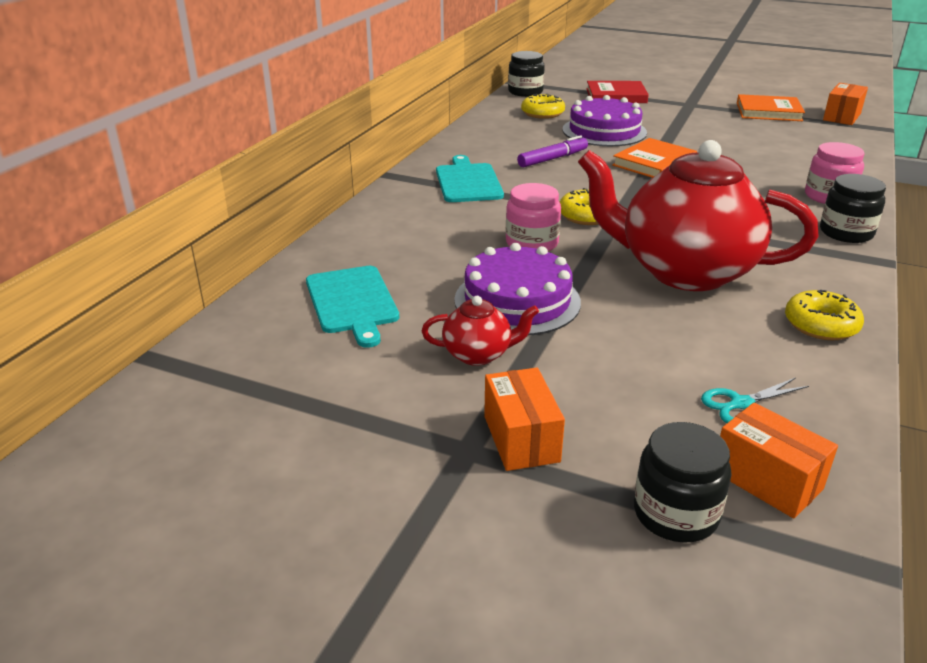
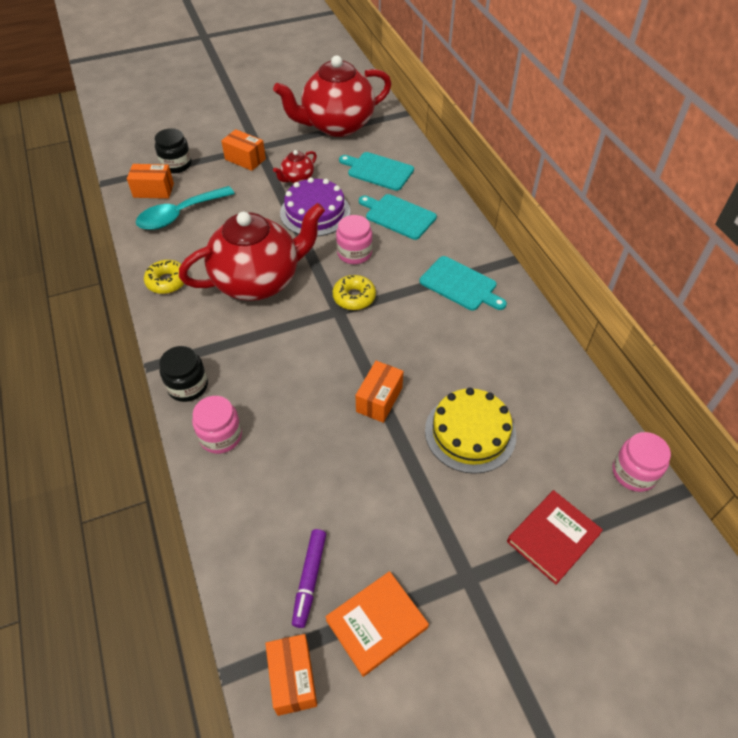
camera: 135 degrees right, 20 degrees up
(276, 403) = (337, 125): none -> red teapot
(423, 248) = (398, 216): none -> turquoise cutting board
(525, 92) = (634, 473): black jar -> pink jar
(542, 113) = (555, 431): yellow donut -> none
(553, 159) = (450, 352): purple marker -> purple marker (309, 579)
(604, 131) = (470, 433): purple cake -> yellow cake
(654, 163) = (379, 399): orange book -> orange box
(741, 404) = (179, 215): turquoise scissors -> turquoise spoon

